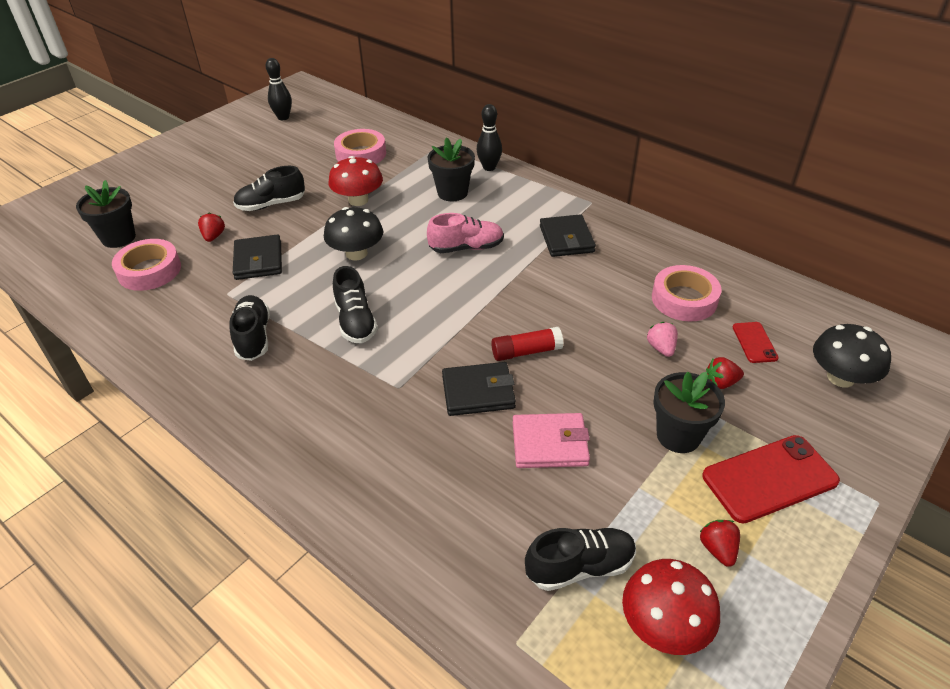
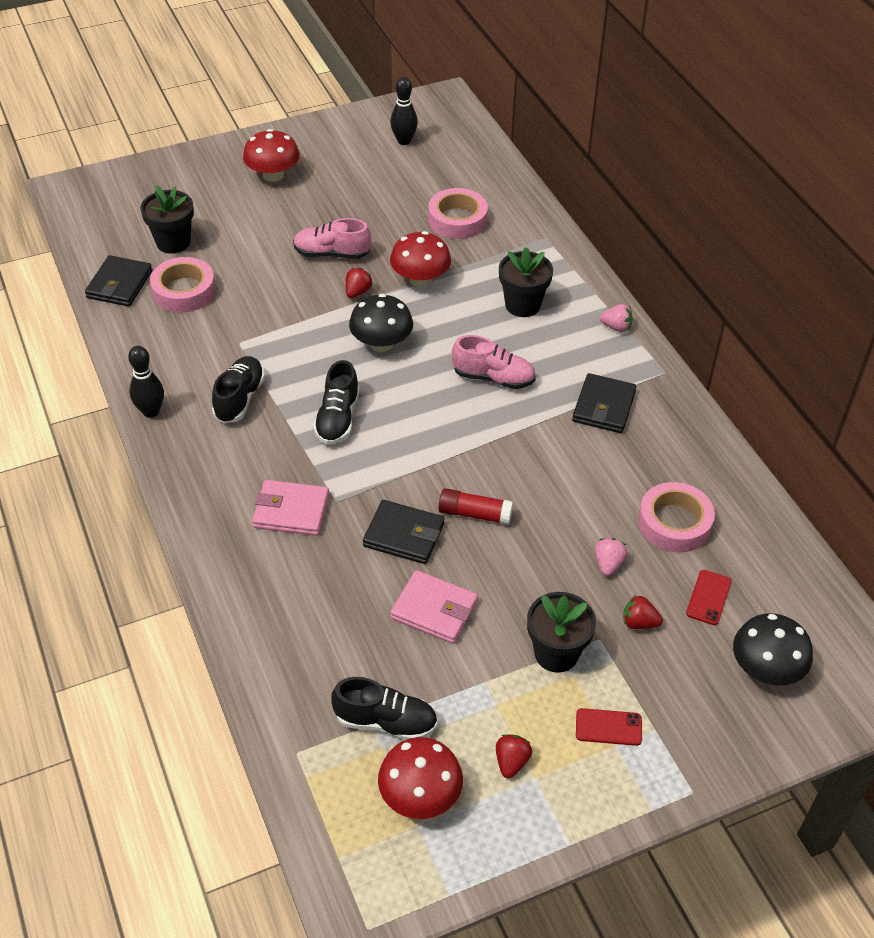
camera: 25 degrees right, 5 degrees up
(185, 167) = (273, 175): none -> red mushroom
(214, 236) = (259, 273): red strawberry -> red strawberry (357, 292)
(258, 260) = (286, 316): black wallet -> black wallet (120, 284)
(271, 204) = (332, 254): black shoe -> pink shoe
(361, 412) = (291, 511): none -> pink wallet
(489, 167) = (583, 286): black bowling pin -> black bowling pin (151, 411)
(533, 185) = (616, 327): none -> pink strawberry
(769, 478) = (608, 727): red phone -> red phone, size x0.53

